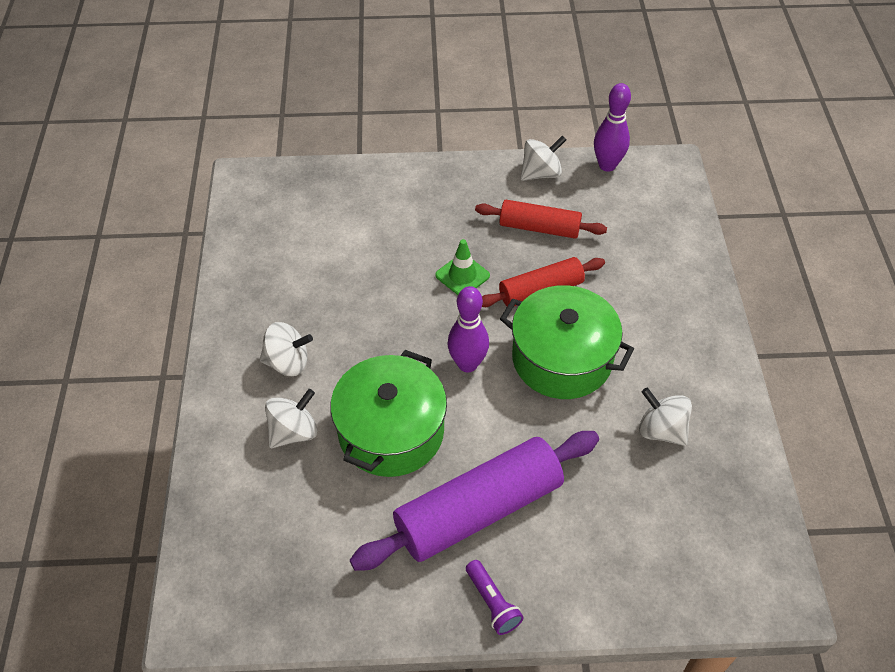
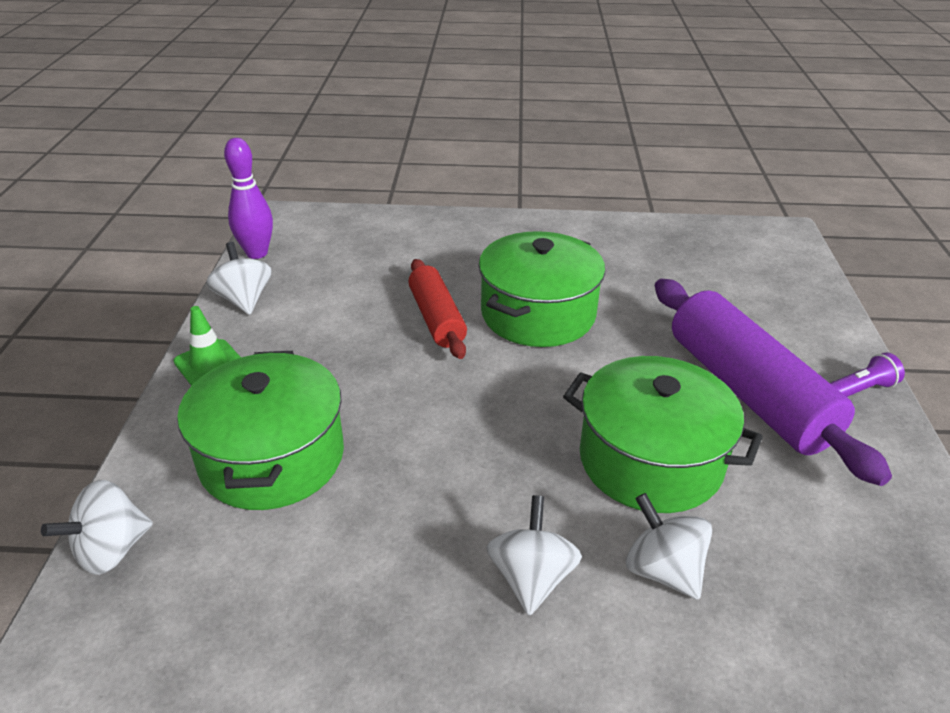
camera: 85 degrees left, 15 degrees down
(377, 225) = (272, 457): none -> green pot
(462, 275) = (397, 378): green traffic cone -> green traffic cone (209, 363)
(467, 364) = (542, 385): purple bowling pin -> none
(539, 228) = (336, 310): red rolling pin -> none
(661, 430) = (627, 265): white spinning top -> white spinning top (111, 550)

